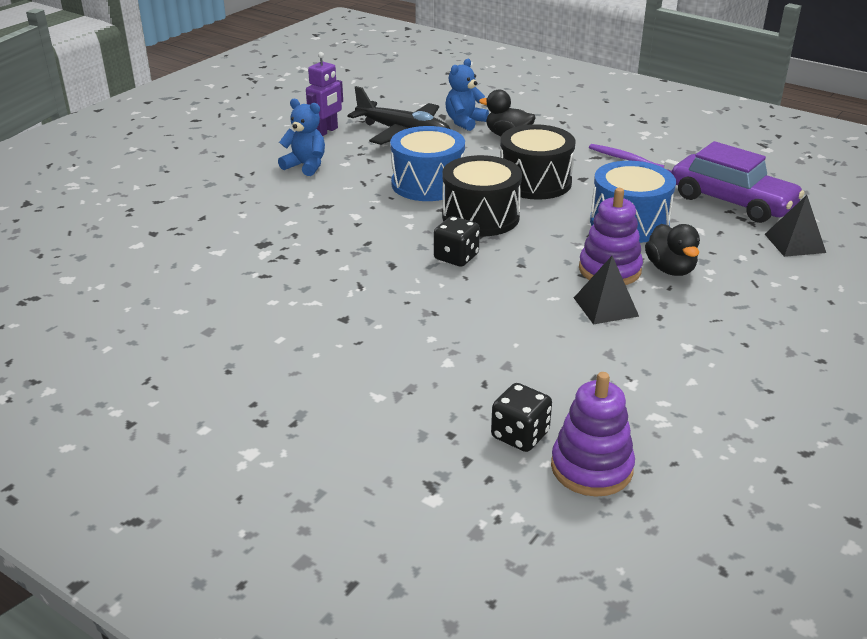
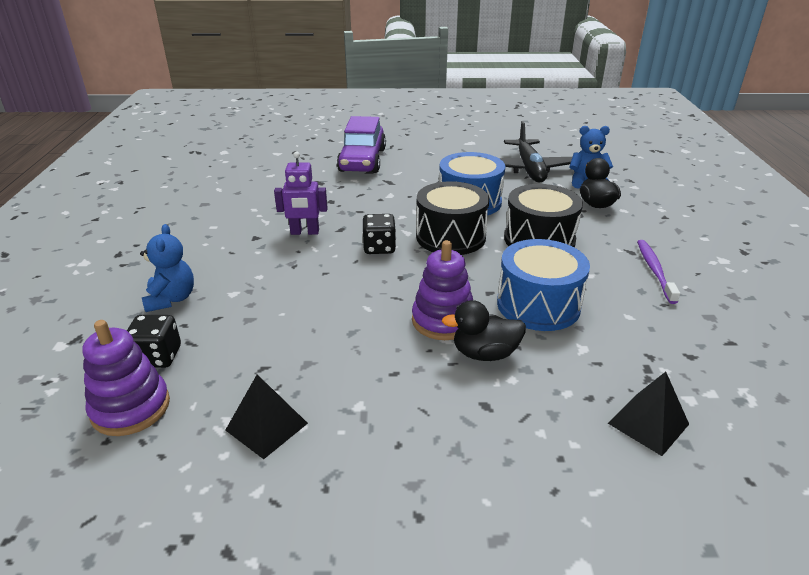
camera: 55 degrees right, 0 degrees up
(306, 166) = (431, 158): blue teddy bear -> blue teddy bear (171, 299)
(326, 131) = (487, 147): purple robot -> purple robot (304, 232)
(605, 307) = (380, 338): black pyramid -> black pyramid (266, 426)
(670, 269) = (484, 354): black duck -> black duck turned 45 degrees clockwise
(731, 202) = (671, 352): purple car -> purple car (362, 160)

